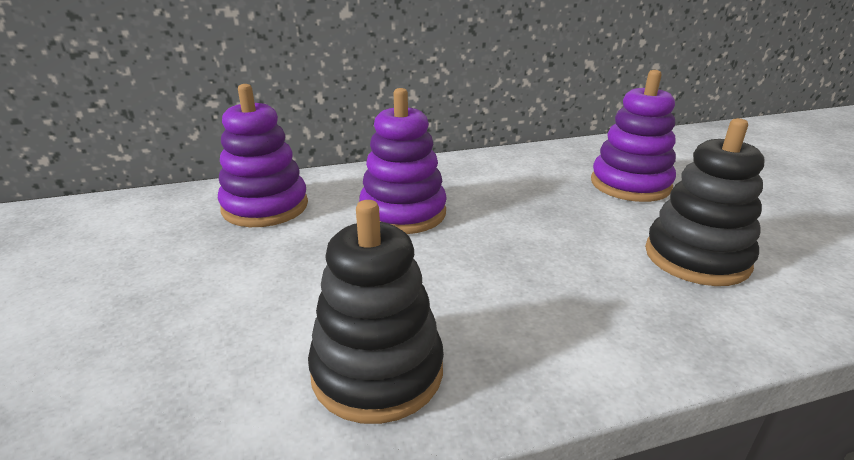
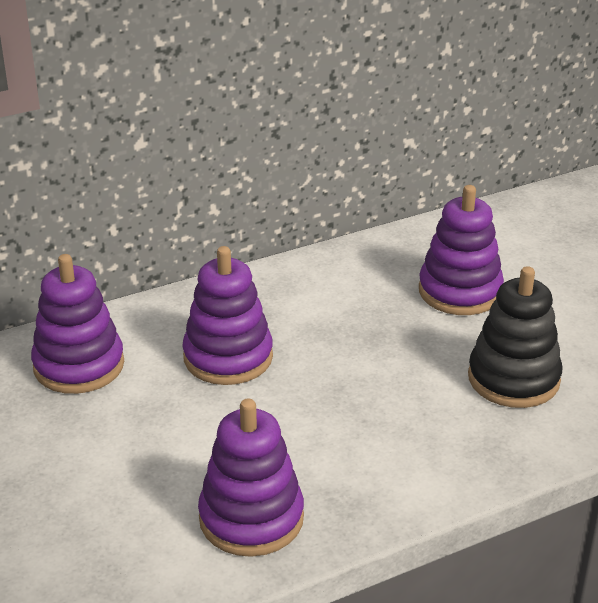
camera: 10 degrees left, 5 degrees up
(377, 371) = (251, 518): black stacking toy -> purple stacking toy

